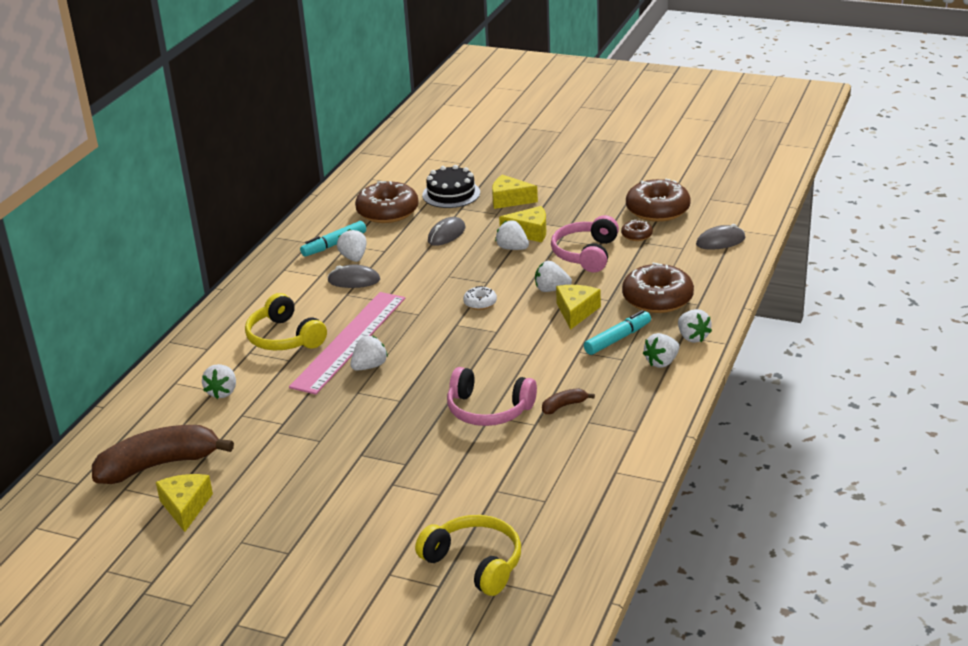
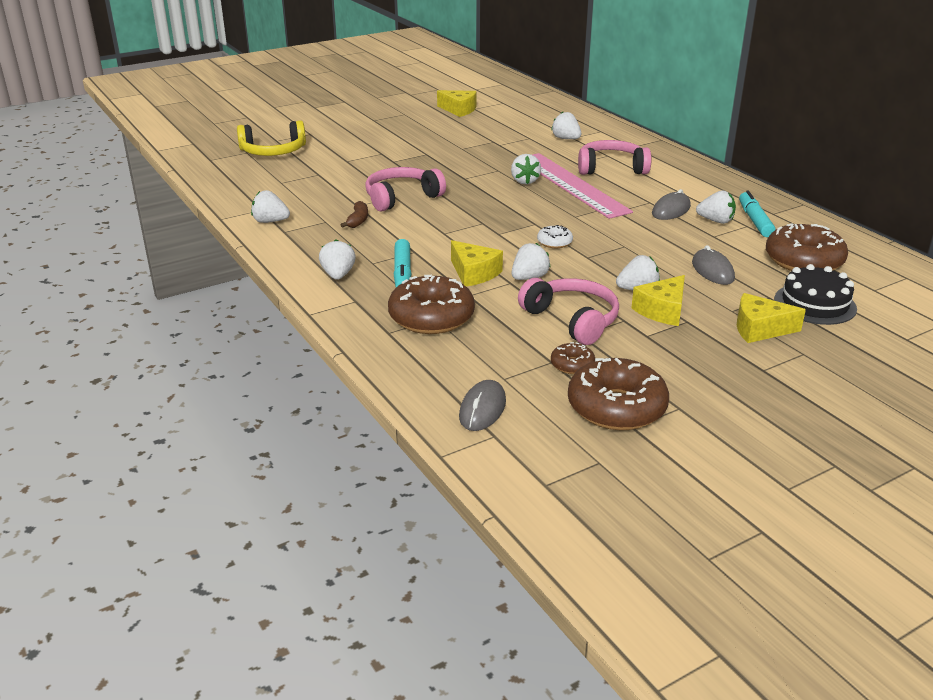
camera: 125 degrees right, 0 degrees up
(159, 465) = (511, 112): brown banana -> none
(284, 338) = (611, 168): yellow headphones -> pink headphones
(509, 200) = (759, 329): yellow cheese -> yellow cheese turned 135 degrees counterclockwise
(692, 337) = (345, 303): white strawberry -> white strawberry (270, 221)

